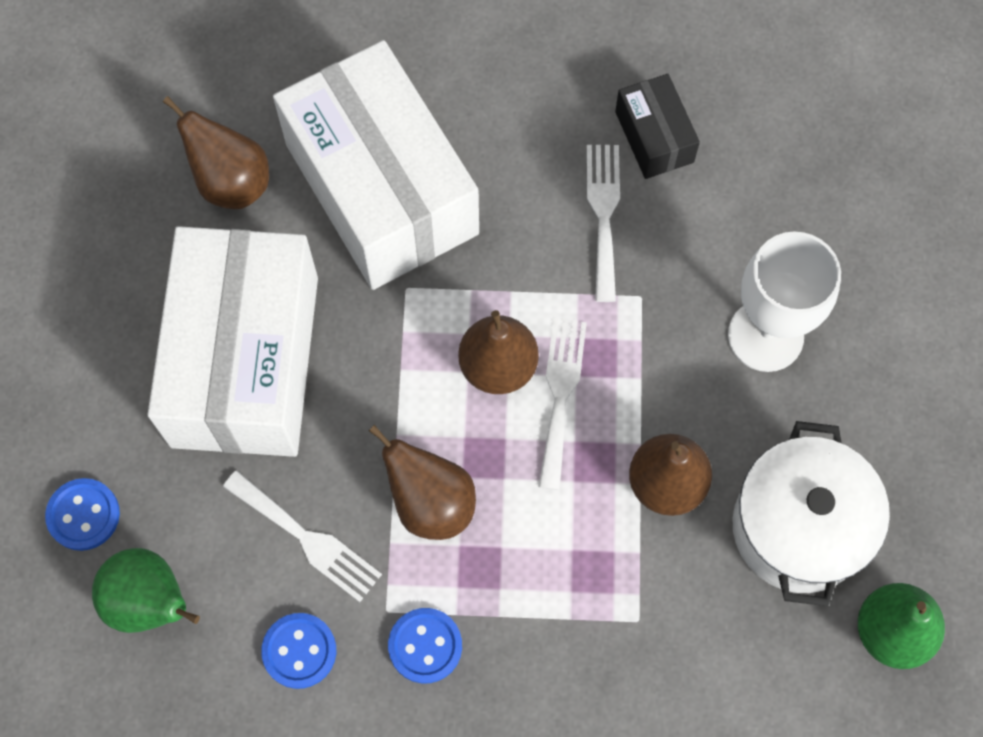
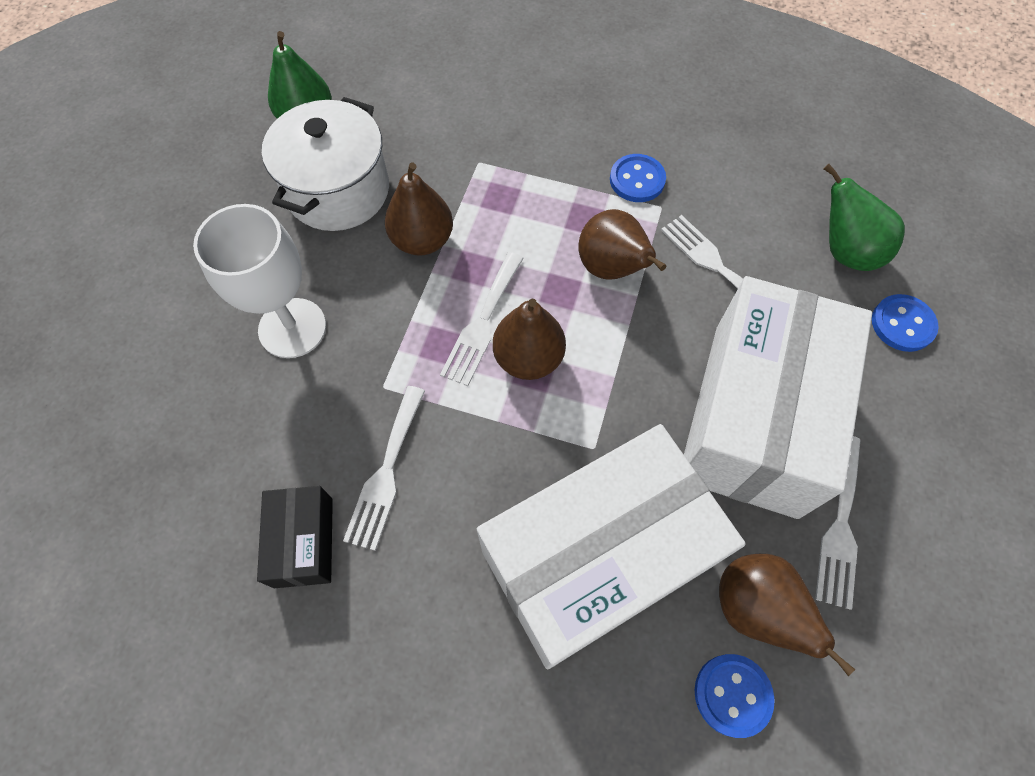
camera: 165 degrees left, 5 degrees down
(155, 272) = (840, 526): none -> white fork
(299, 651) = (731, 196): blue button -> blue button (732, 695)
(381, 189) = (597, 558): white box -> white box turned 75 degrees clockwise

